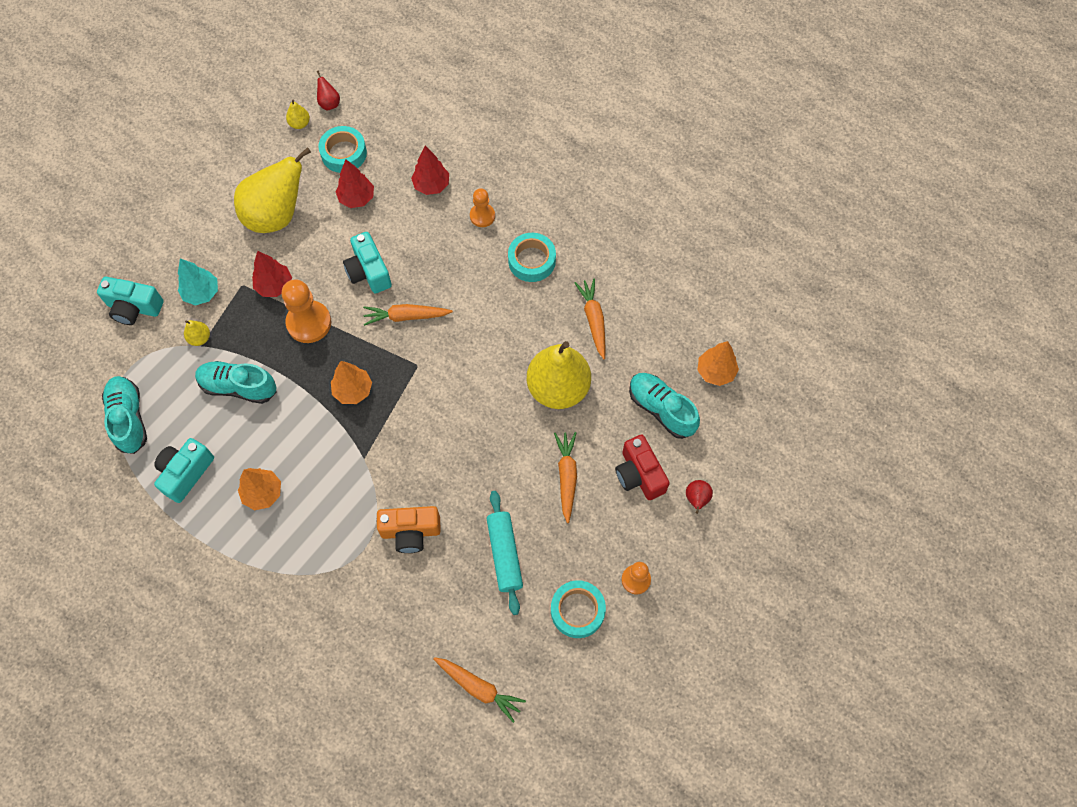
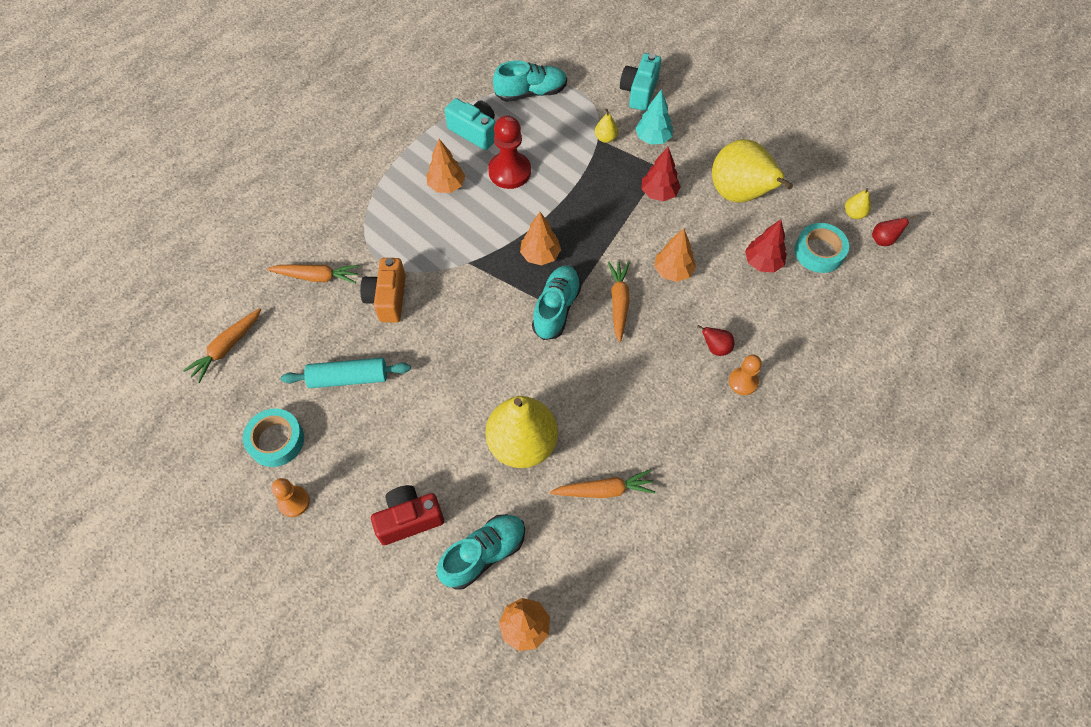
camera: 95 degrees right, 5 degrees down
(239, 387) = (553, 167): turquoise shoe -> turquoise shoe (556, 308)
(244, 430) = (509, 171): none -> red pawn
(309, 323) = (616, 220): orange pawn -> none
(369, 272) = (673, 271): turquoise camera -> orange tree
(431, 185) = (782, 333): red tree -> none
(531, 261) = (684, 429): turquoise tape -> none
(566, 477) = (419, 443): orange carrot -> orange carrot (316, 277)
(696, 499) = (369, 580): red pear -> red pear (715, 348)

